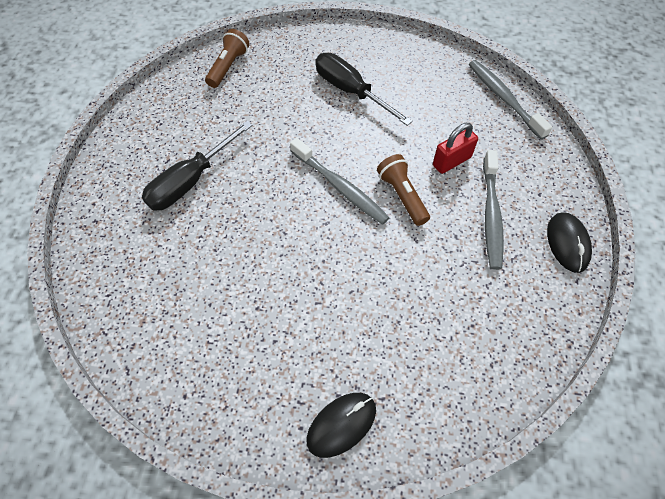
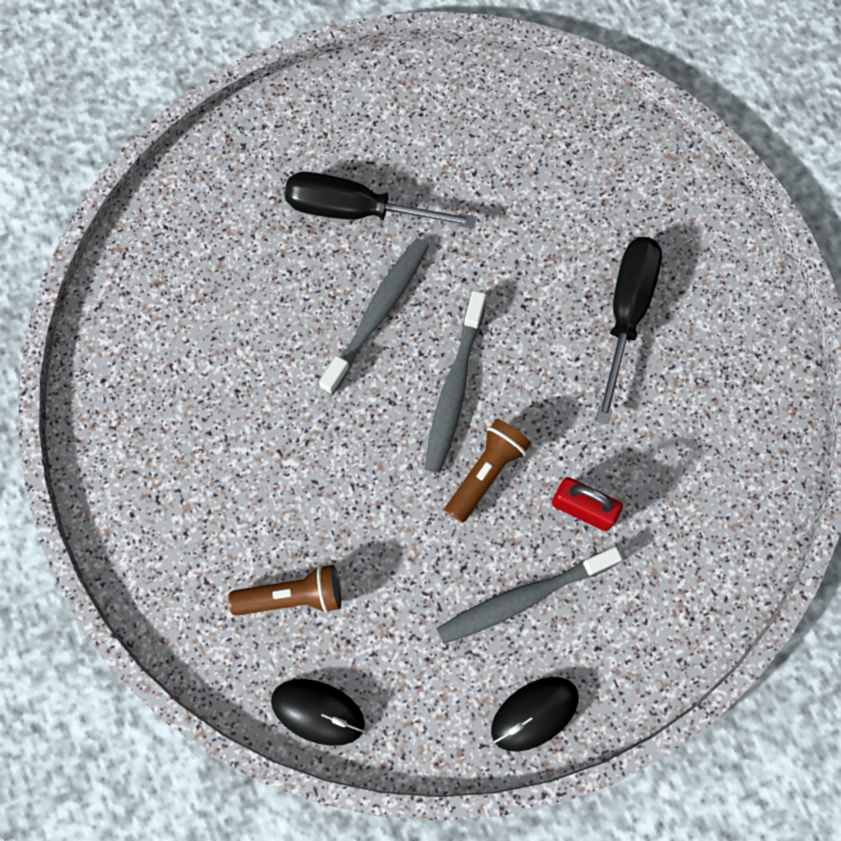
camera: 60 degrees right, 15 degrees up
(228, 67) = (568, 129): brown flashlight -> brown flashlight (292, 596)
(341, 424) = (156, 554): black mouse -> black mouse (318, 712)
(504, 98) = (750, 530): grey toothbrush -> grey toothbrush (377, 313)

